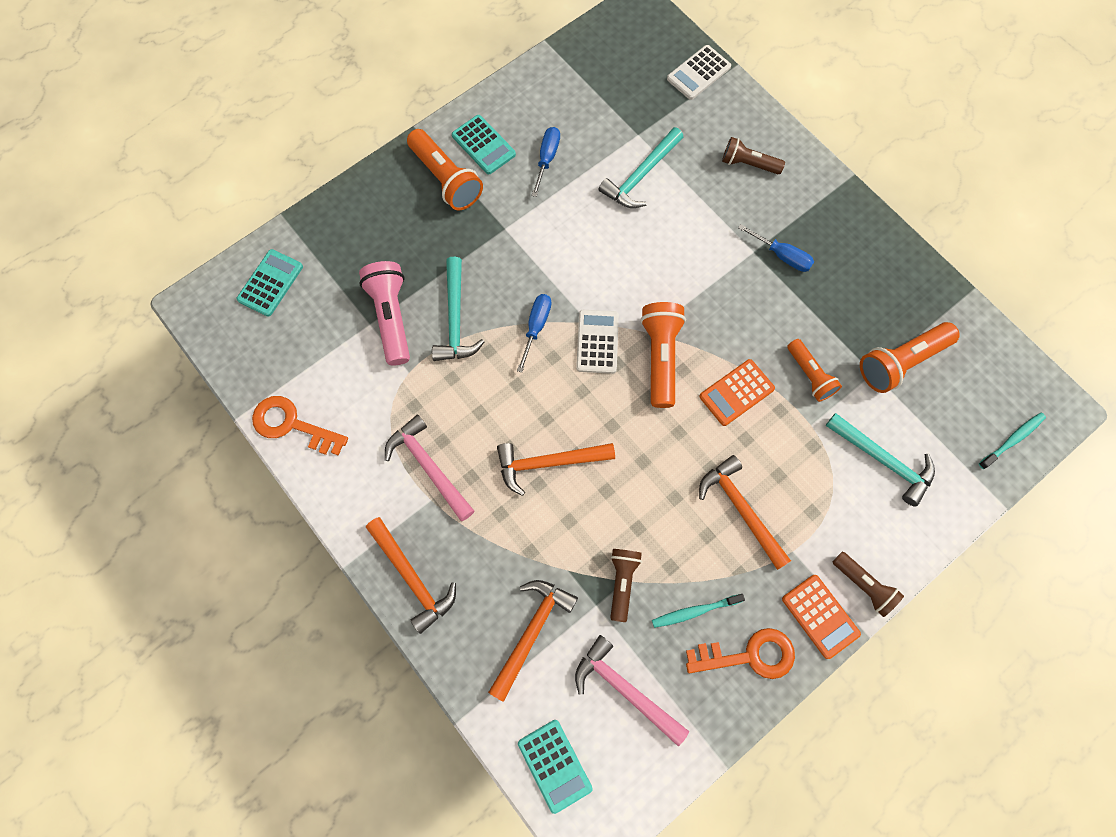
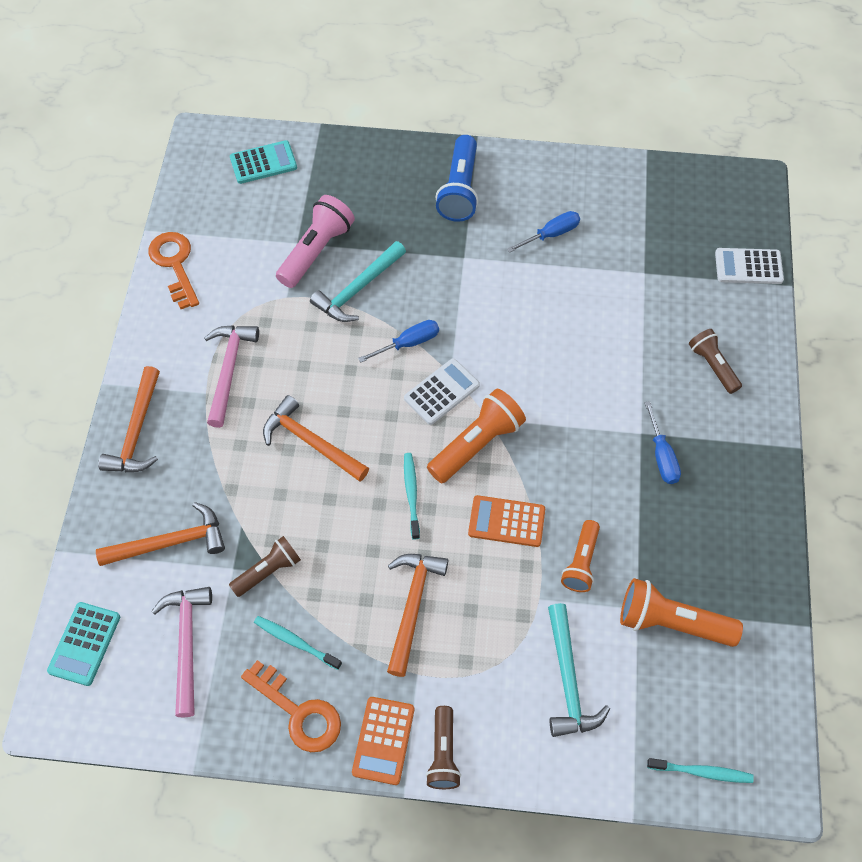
camera: 45 degrees right, 10 degrees down
(446, 179) = (459, 190): orange flashlight -> blue flashlight
(483, 145) = (514, 188): turquoise calculator -> none
(640, 176) = (611, 304): turquoise hammer -> none
(656, 433) = (411, 494): none -> turquoise toothbrush

